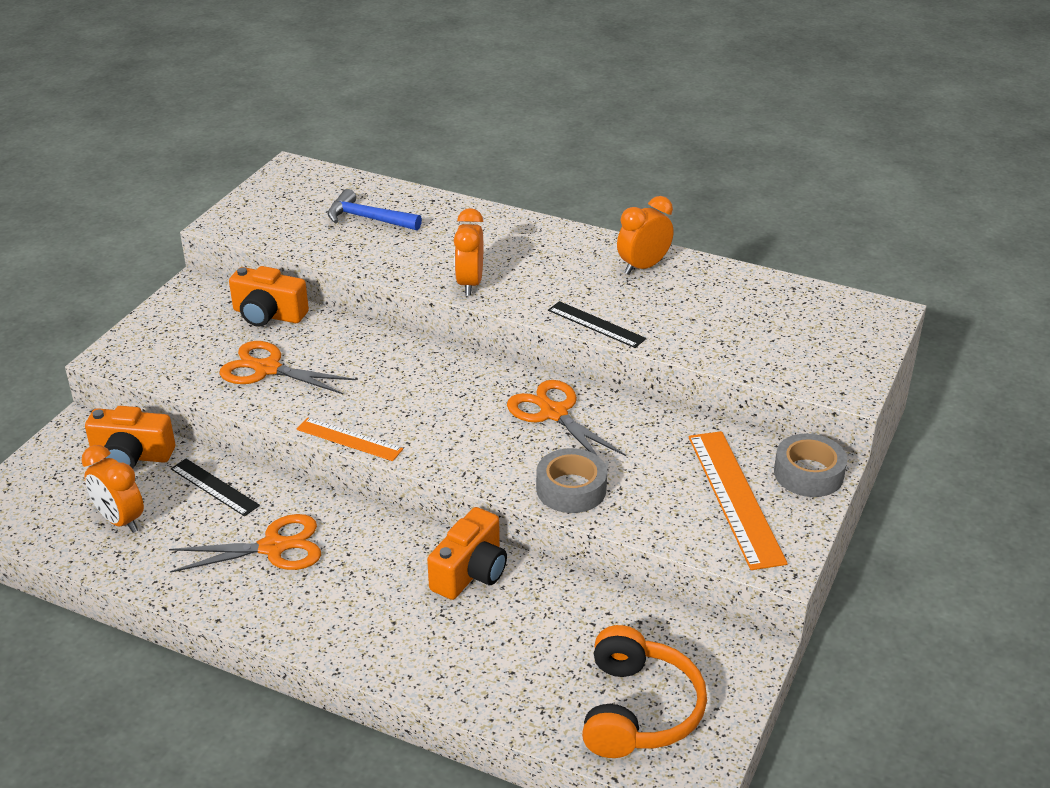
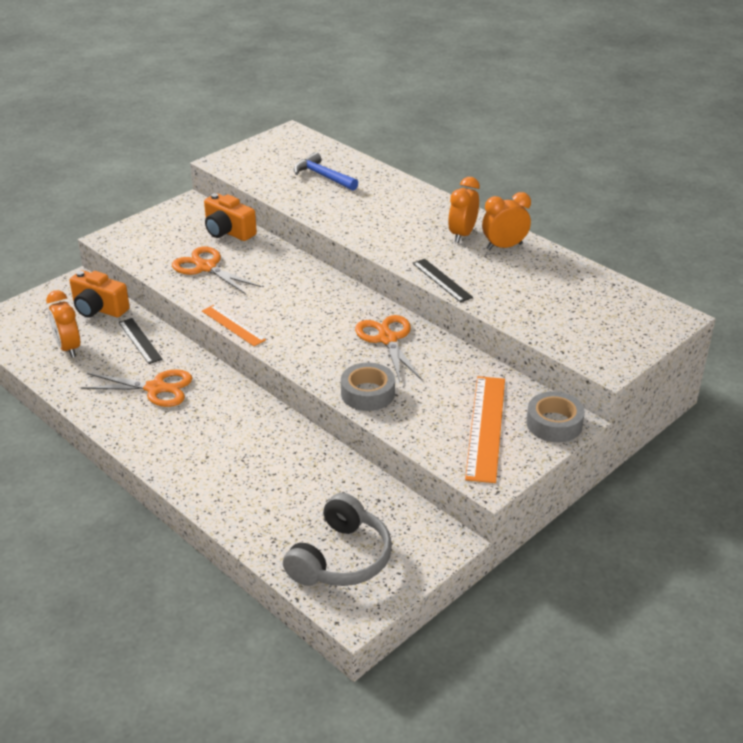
camera: 20 degrees right, 0 degrees up
(470, 283) = (367, 234): orange clock -> orange clock (462, 234)
(470, 572) = (278, 437): orange camera -> none
(638, 710) = (341, 558): orange headphones -> grey headphones

